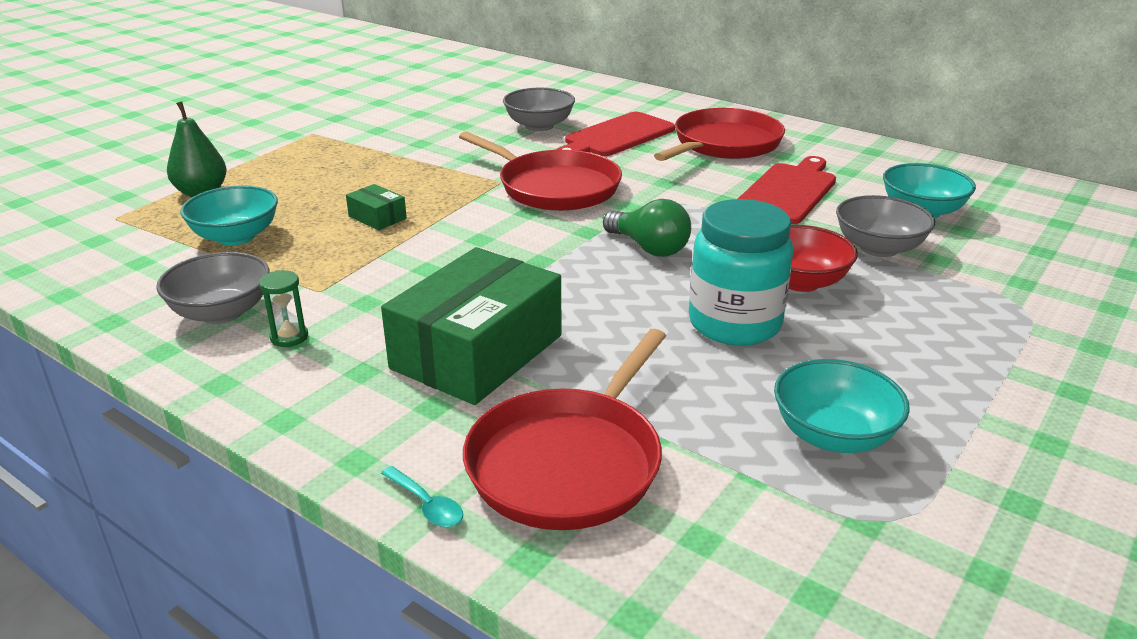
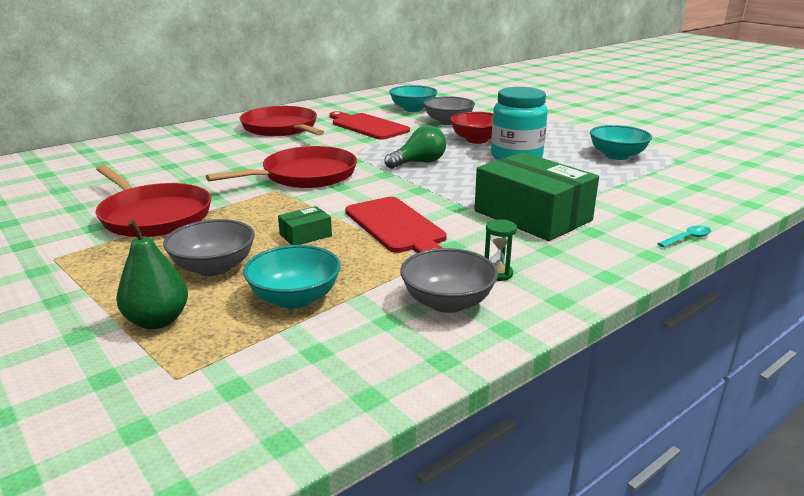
camera: 75 degrees left, 5 degrees down
(539, 126) = (177, 168): grey bowl -> grey bowl (214, 267)
(569, 462) = (643, 204): red pan -> red pan (153, 216)
(616, 137) = (233, 150): red cutting board -> red cutting board (397, 227)

